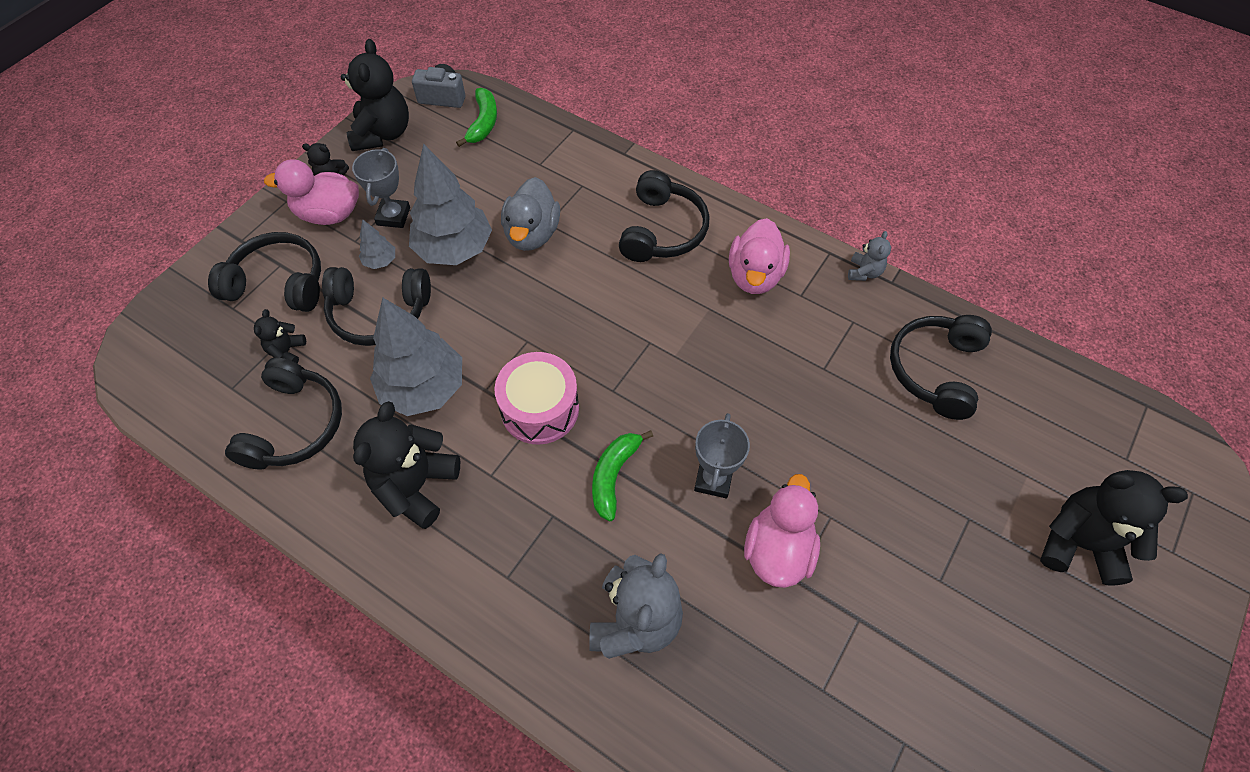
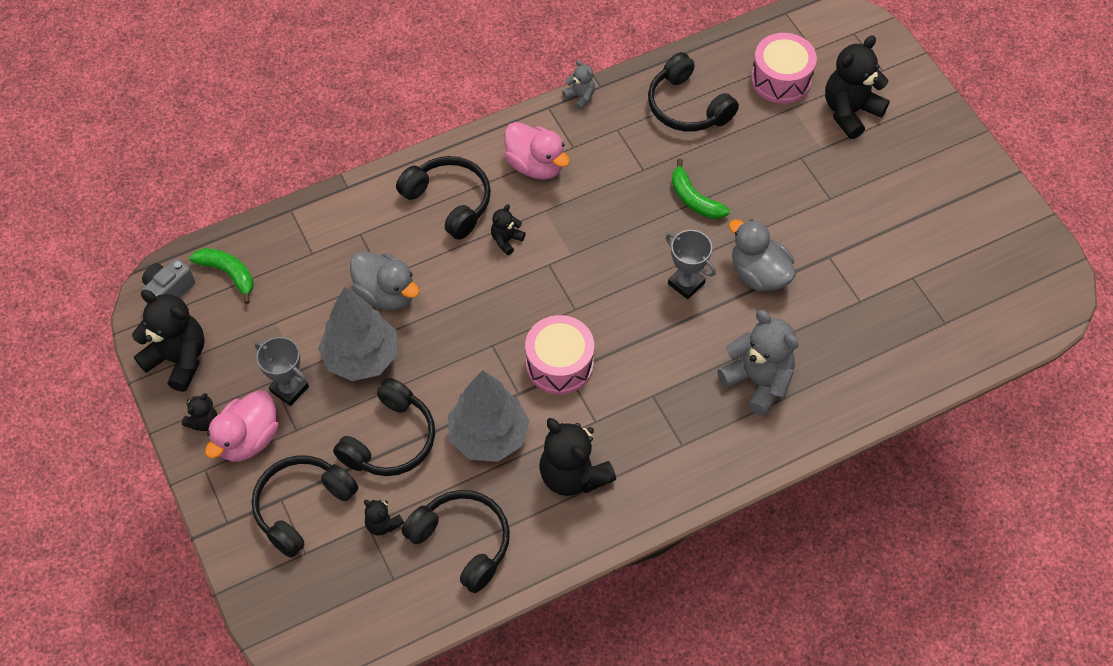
camera: 60 degrees left, 0 degrees up
(380, 261) = (334, 418): grey tree -> none
(613, 475) = (645, 342): green banana -> green banana (694, 199)
(652, 294) = (506, 240): none -> black teddy bear
(778, 550) = (758, 274): pink duck -> grey duck
(1054, 445) = (781, 79): none -> pink drum

